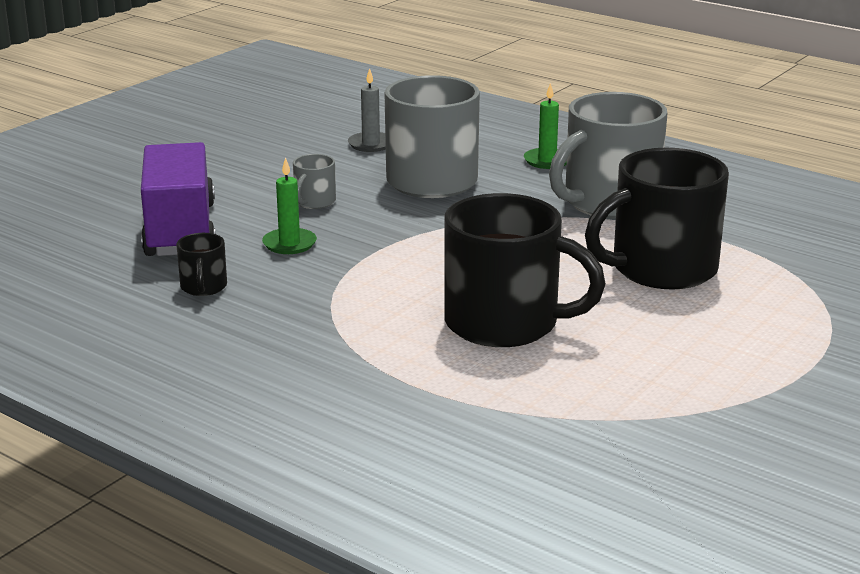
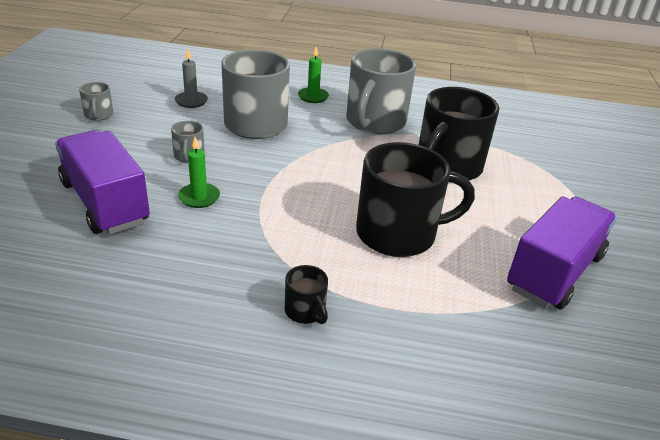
camera: 30 degrees left, 10 degrees up
(203, 287) = (163, 254): black mug -> black mug (305, 311)
(243, 144) = (98, 115): none -> grey mug
(683, 403) = (554, 272): none -> purple truck

